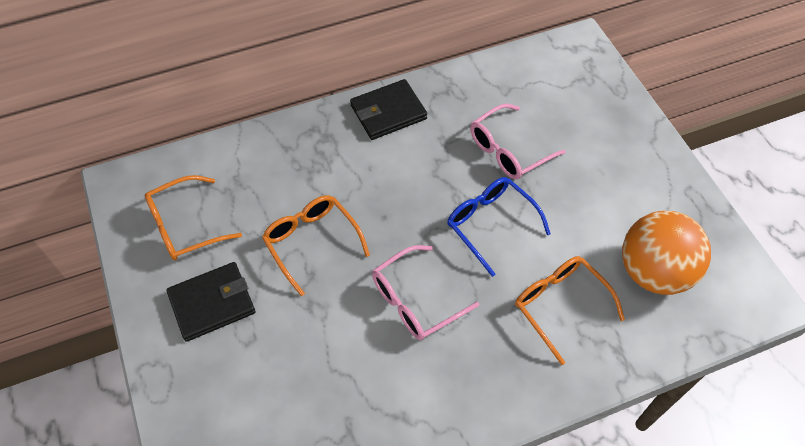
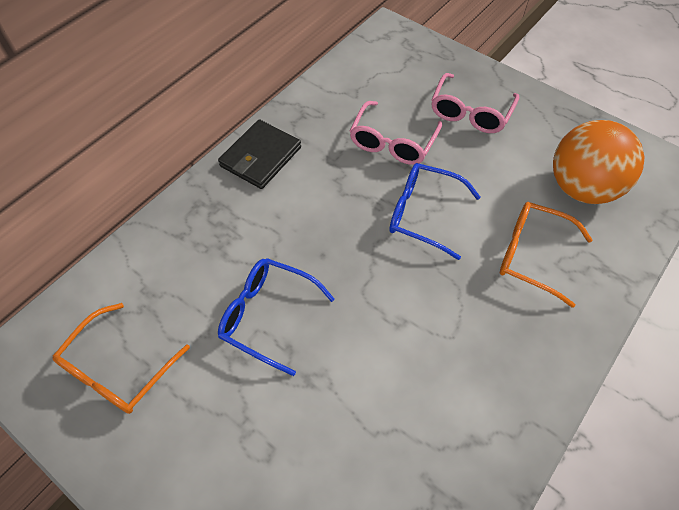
camera: 30 degrees left, 0 degrees up
(212, 303) = (201, 437): black wallet -> none
(311, 242) = (267, 315): orange glasses -> blue glasses
(415, 301) = (406, 319): pink glasses -> pink glasses (470, 113)

